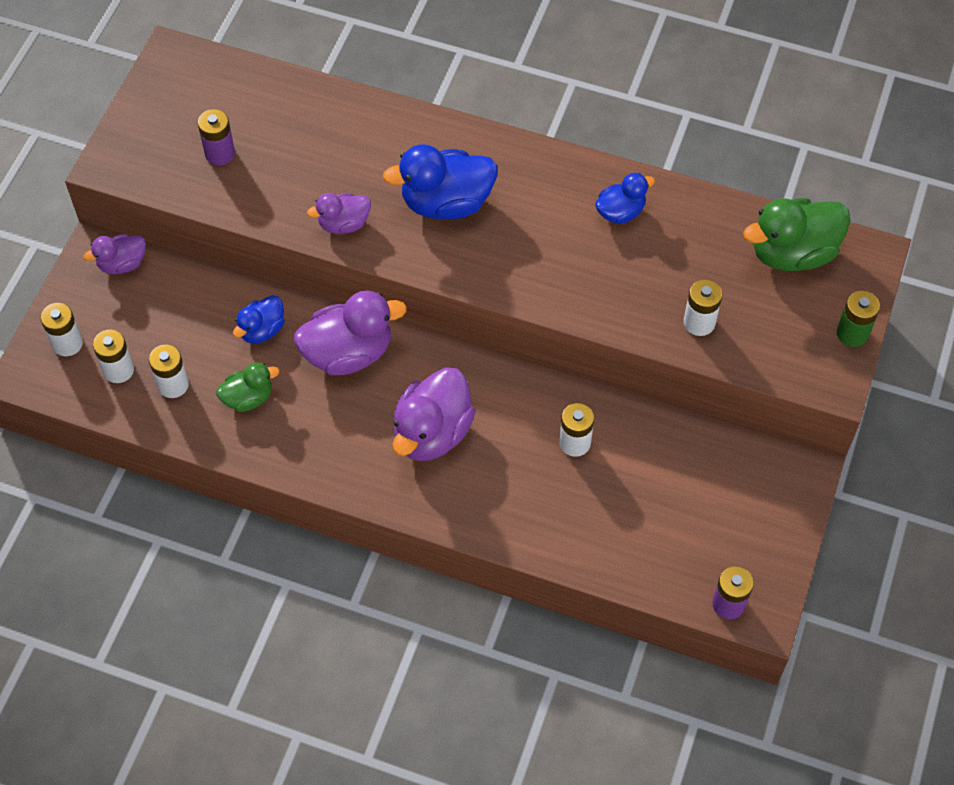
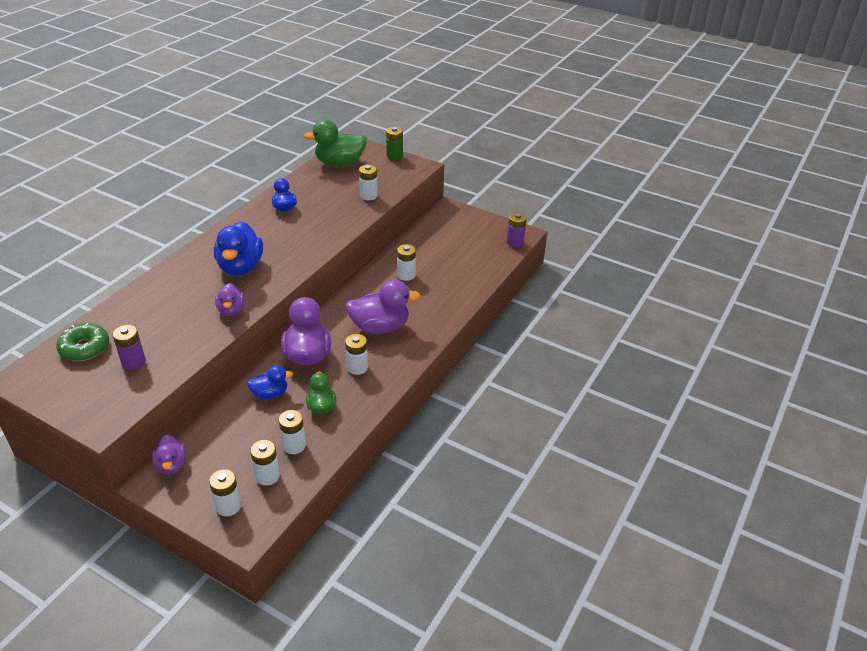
camera: 80 degrees left, 20 degrees down
(236, 94) = (85, 348): none -> green donut
(262, 330) = (270, 394): blue duck -> blue duck turned 60 degrees counterclockwise
(335, 423) = (357, 367): none -> white battery
(432, 433) = (380, 327): purple duck -> purple duck turned 45 degrees counterclockwise
(792, 253) = (339, 163): green duck -> green duck turned 90 degrees clockwise

